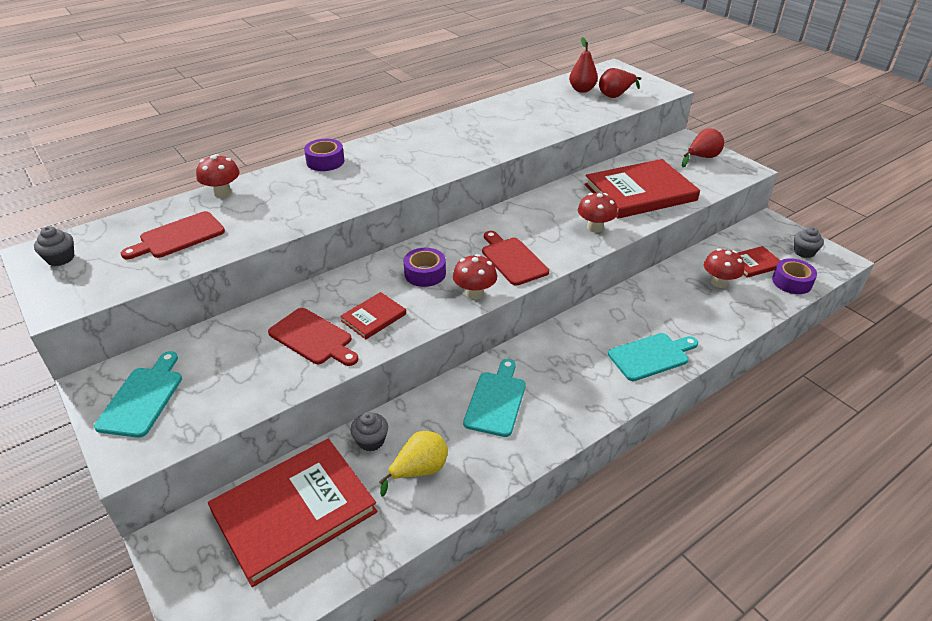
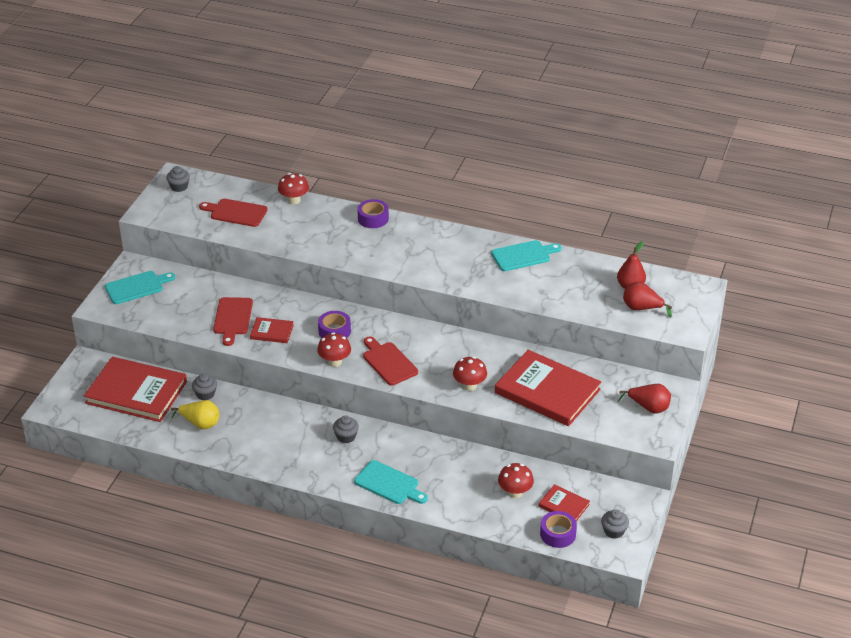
camera: 55 degrees right, 0 degrees up
(496, 401) = (281, 429): turquoise cutting board -> turquoise cutting board (523, 255)
(512, 259) = (388, 362): red cutting board -> red cutting board turned 60 degrees counterclockwise
(552, 355) = (346, 436): none -> grey cupcake

